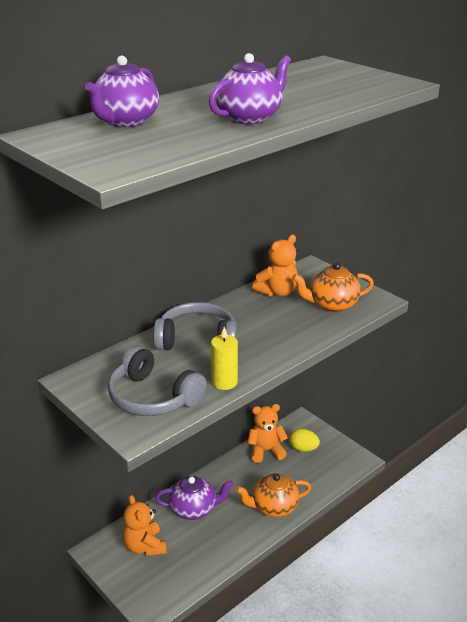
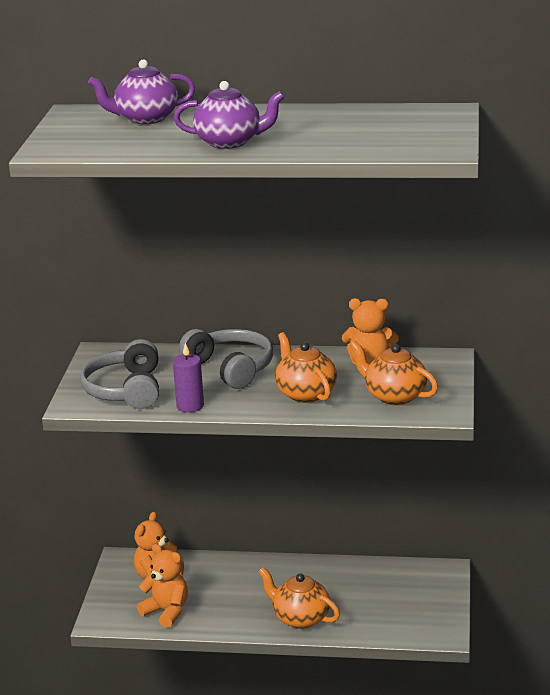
camera: 50 degrees right, 5 degrees down
(194, 509) = (234, 578): purple teapot -> none
(224, 382) = (190, 406): yellow candle -> purple candle
(266, 451) = (368, 574): orange teddy bear -> orange teddy bear (166, 611)
(279, 331) = (305, 393): none -> orange teapot
(303, 449) = (406, 593): yellow egg -> none

